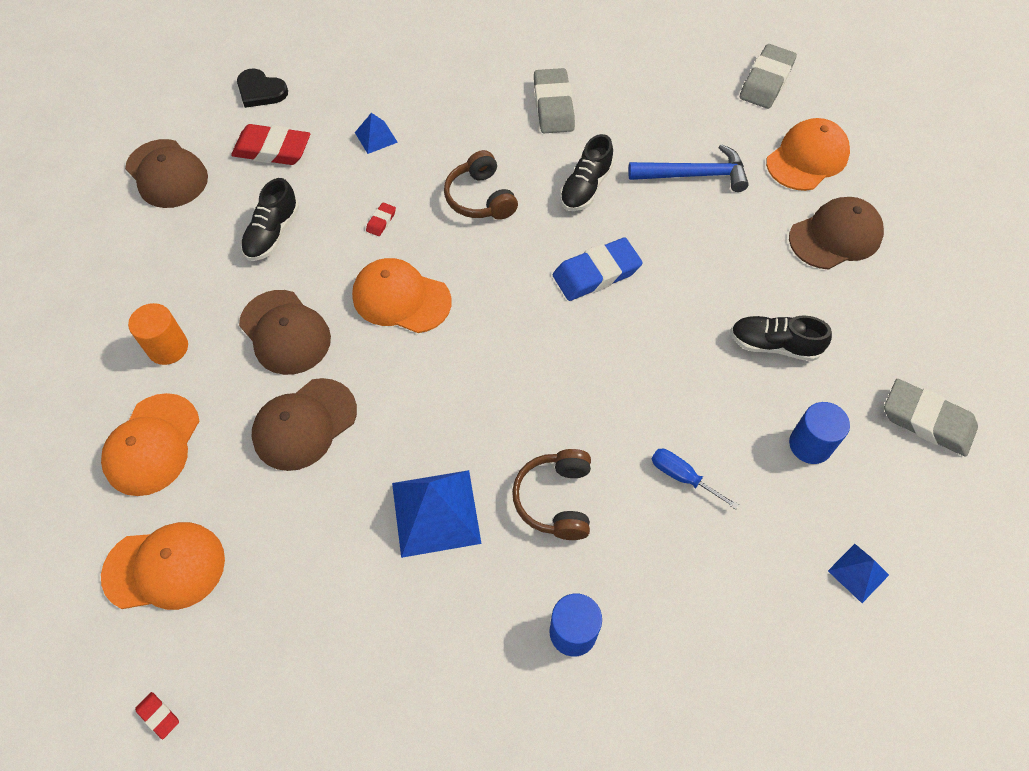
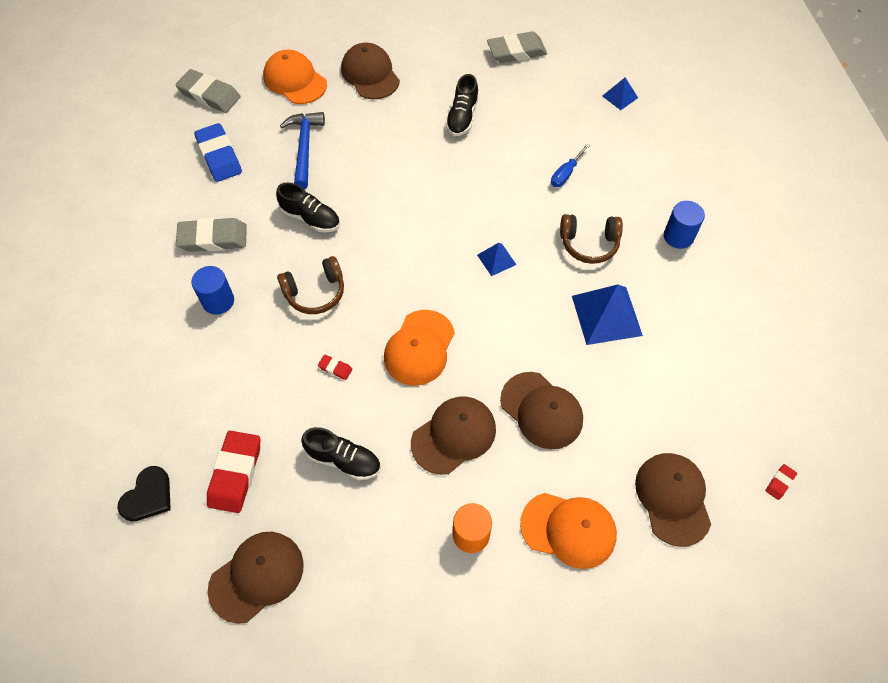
camera: 90 degrees left, 0 degrees up
(165, 567) = (673, 498): orange cap -> brown cap
(376, 137) = (231, 379): blue pyramid -> blue pyramid (496, 259)
(596, 273) = (398, 214): blue eraser -> blue eraser (219, 156)
(810, 445) = (537, 108): blue cylinder -> blue cylinder (218, 301)
(927, 421) = (516, 51): grey eraser -> grey eraser turned 45 degrees clockwise

